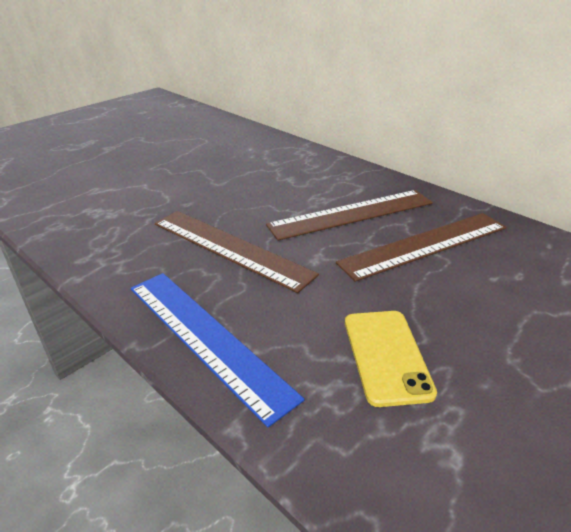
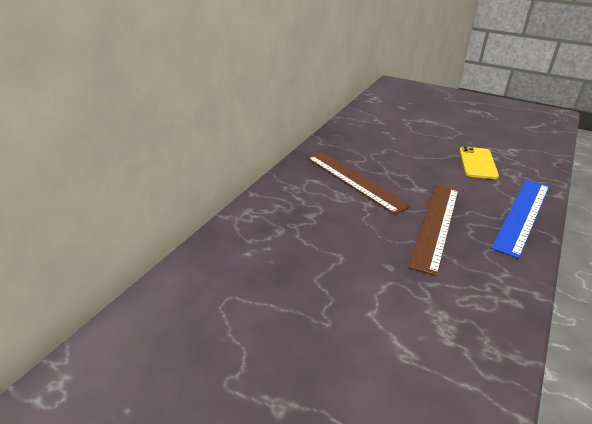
camera: 105 degrees left, 0 degrees up
(386, 356) = (477, 163): yellow phone -> yellow phone turned 60 degrees counterclockwise
(424, 245) = (375, 155): brown ruler -> none

